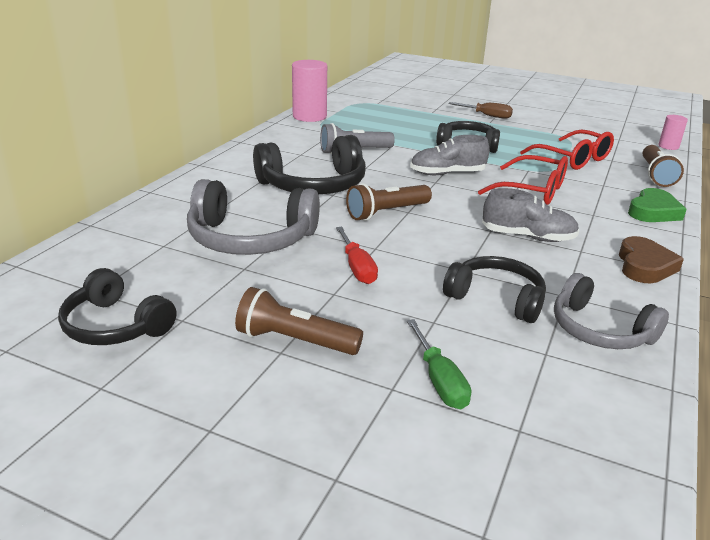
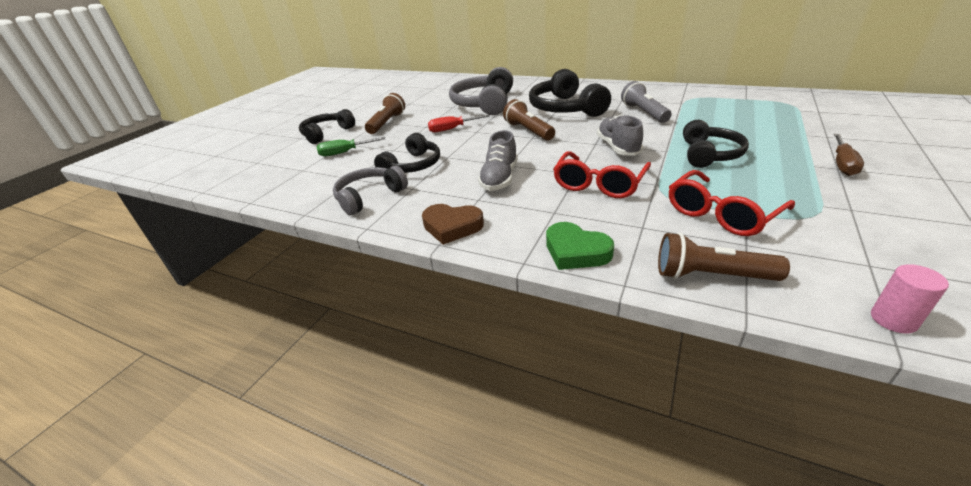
camera: 95 degrees right, 5 degrees up
(116, 325) = (407, 95): black headphones -> black headphones (327, 133)
(309, 116) = (716, 92): pink cylinder -> none

